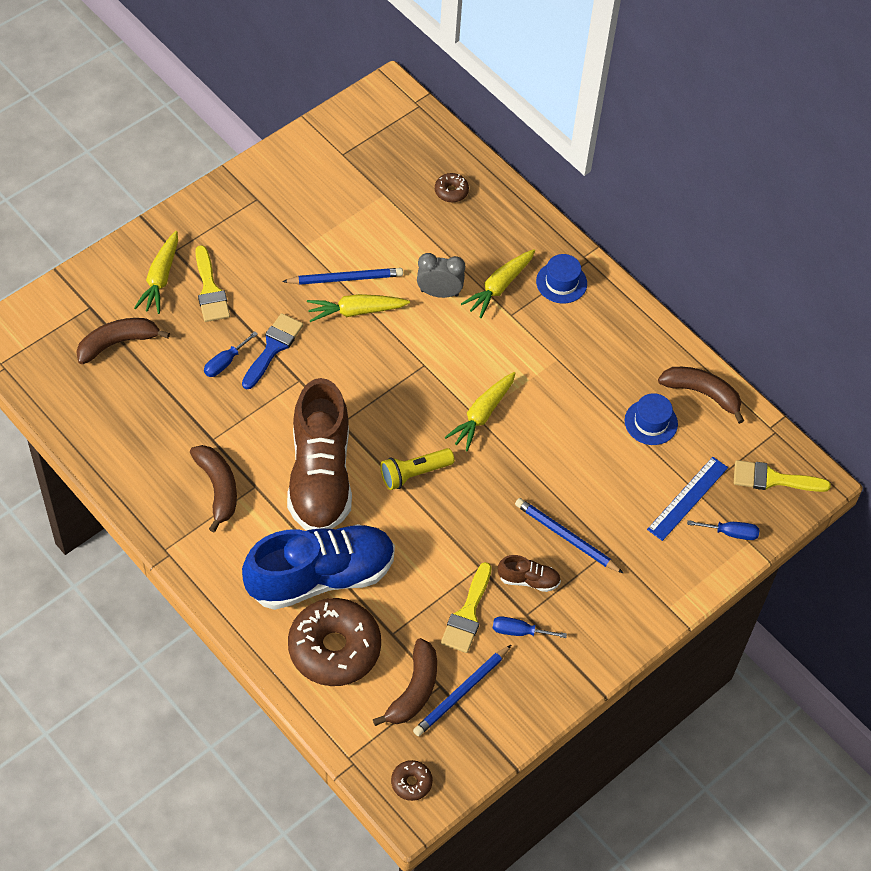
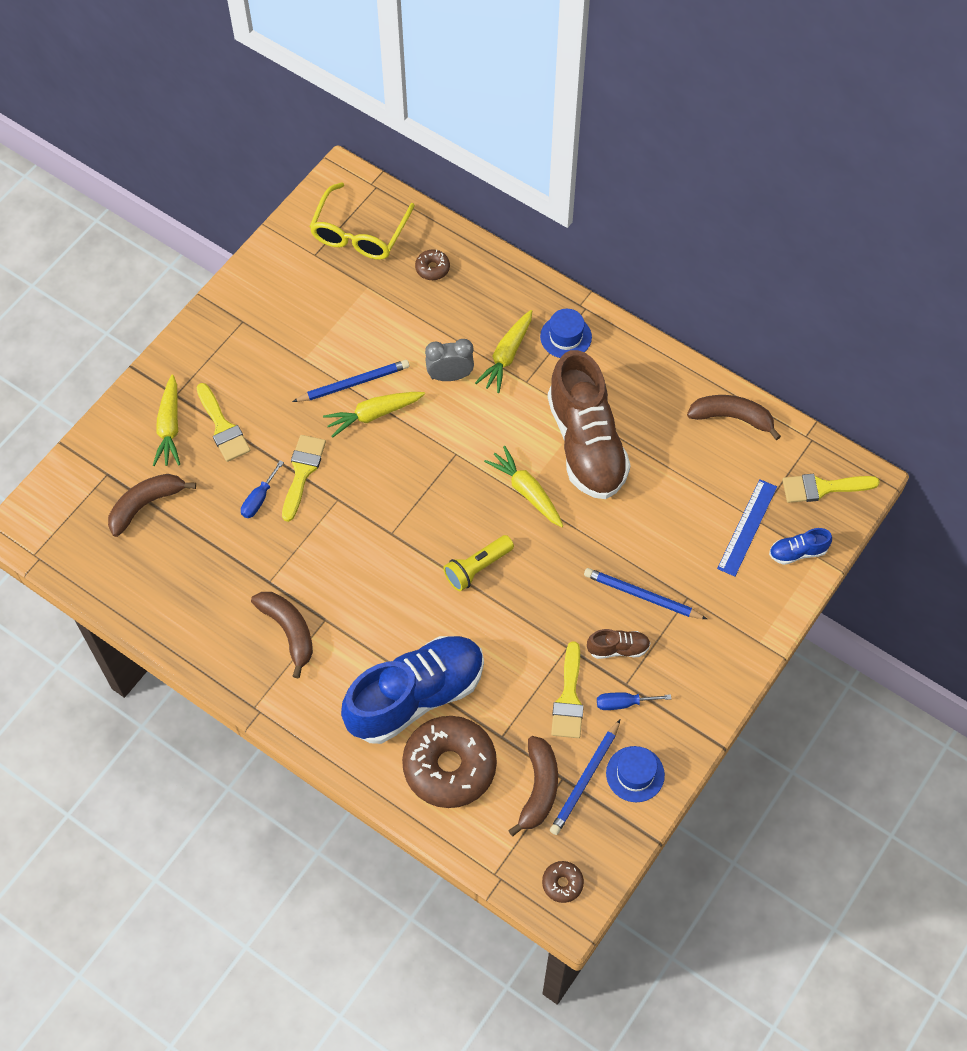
camera: 10 degrees left, 5 degrees up
(273, 347) = (302, 472): blue brush -> yellow brush
(320, 476) = (386, 593): brown shoe -> brown shoe (586, 443)
(391, 144) = (359, 233): none -> yellow glasses
(482, 415) = (526, 491): yellow carrot -> yellow carrot turned 120 degrees clockwise
(651, 422) = (691, 459): blue hat -> blue hat (635, 774)
(731, 533) = (797, 552): blue screwdriver -> blue shoe

